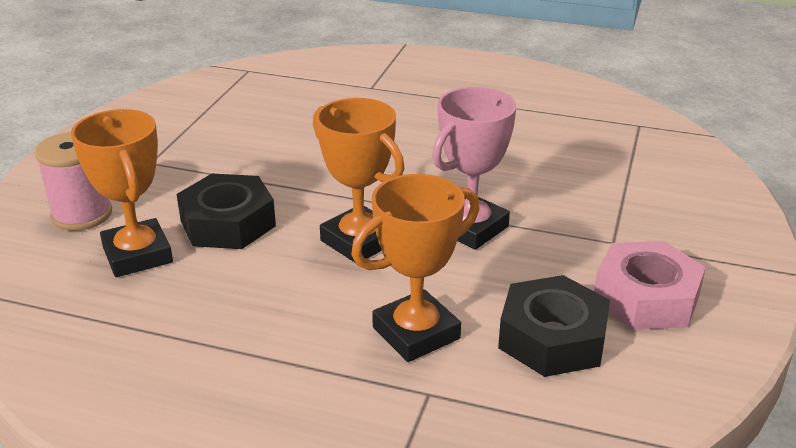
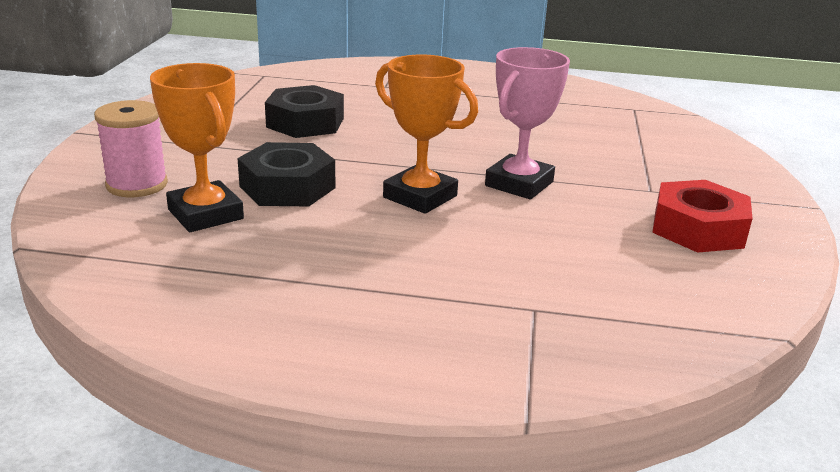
camera: 10 degrees left, 5 degrees down
(416, 333) = (503, 263): orange trophy -> none
(552, 338) = (629, 262): black nut -> black nut (305, 123)
(646, 297) = (698, 229): pink nut -> red nut

